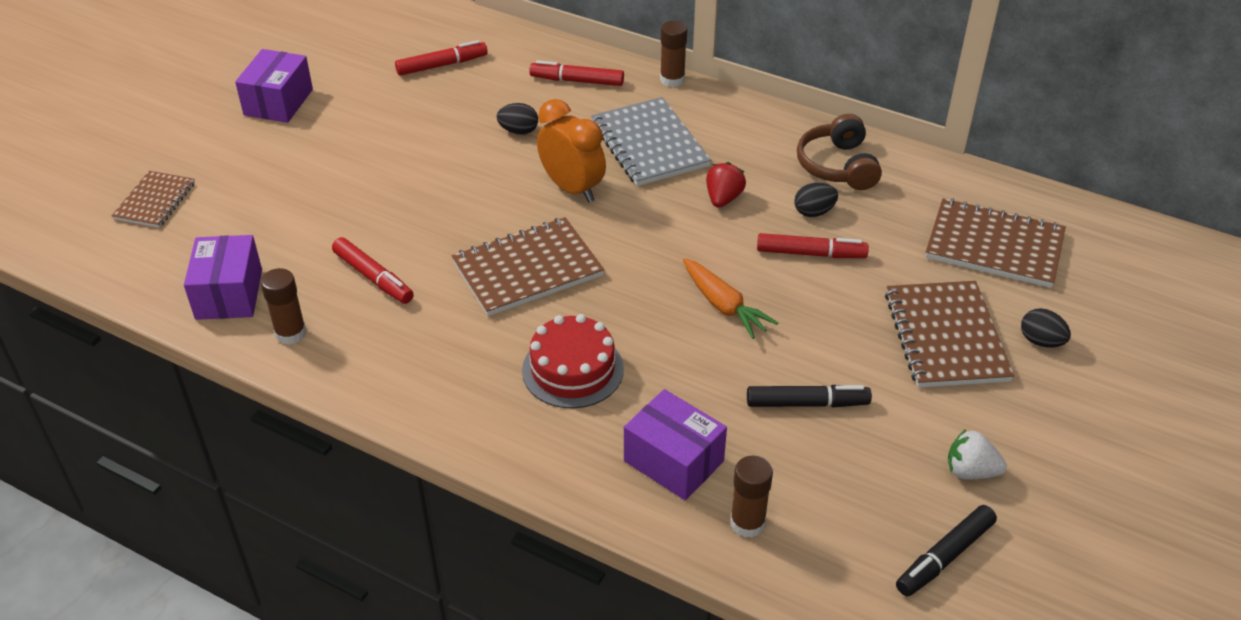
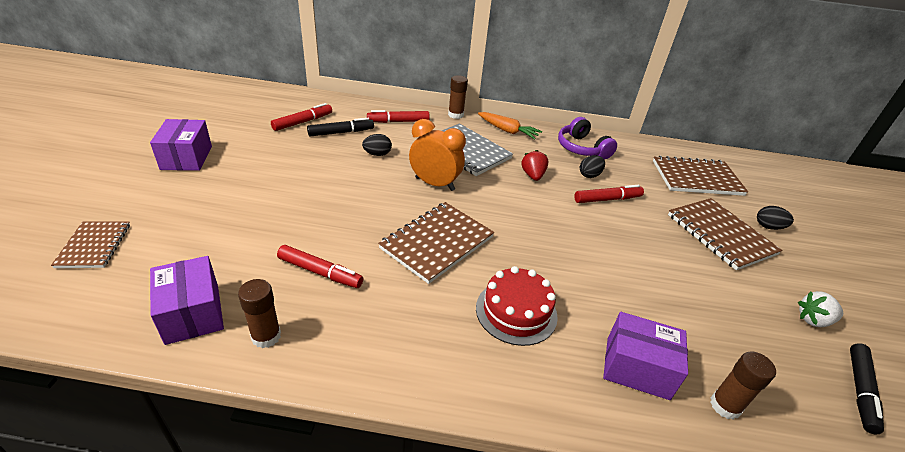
camera: 25 degrees left, 5 degrees down
(724, 306) = (583, 242): orange carrot -> orange carrot (507, 131)
(807, 403) = (684, 297): black marker -> black marker (341, 132)
(837, 166) = (582, 148): brown headphones -> purple headphones

